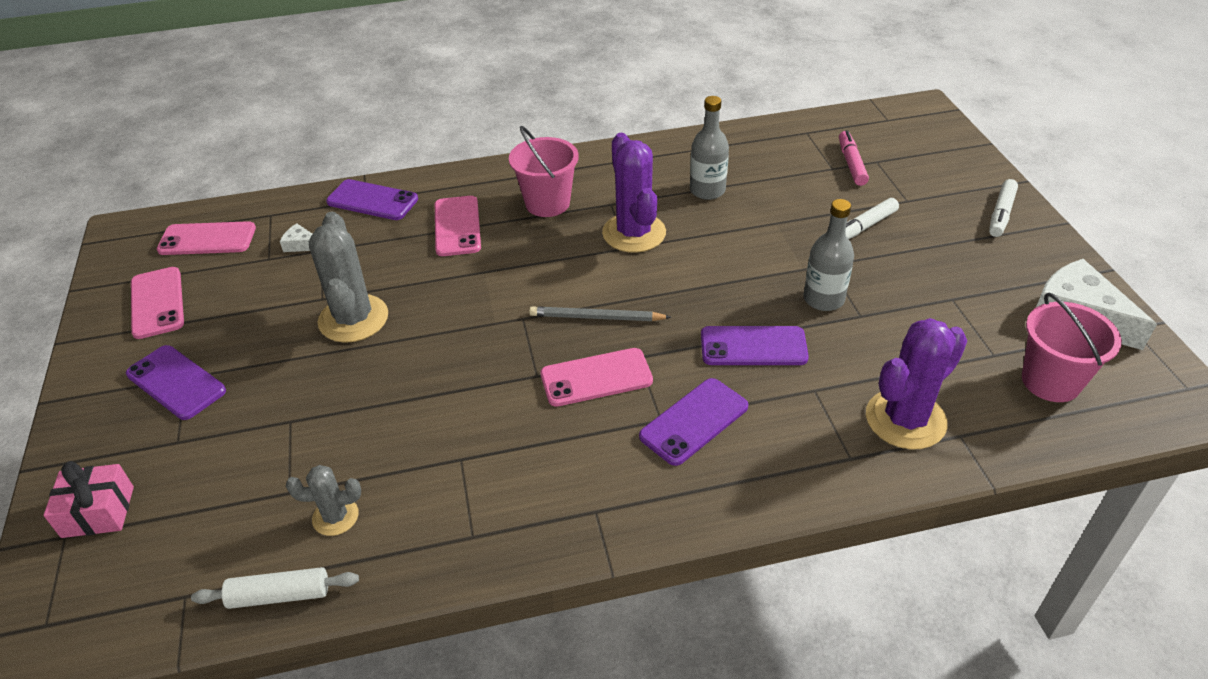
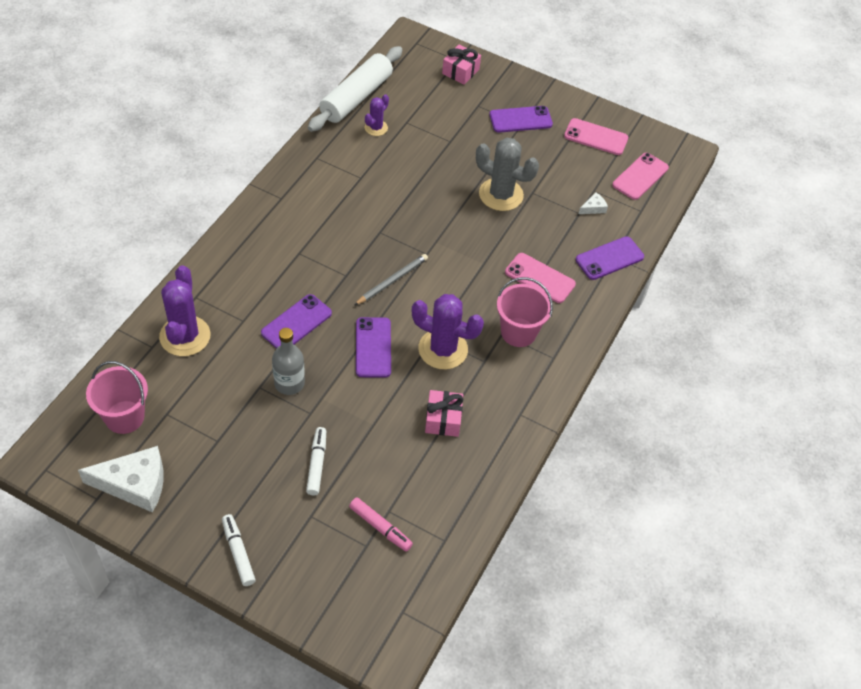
camera: 125 degrees right, 10 degrees up
(279, 595) = (356, 97): white rolling pin -> white rolling pin, size x1.97
(335, 517) = (376, 128): grey cactus -> purple cactus
(596, 377) = (351, 250): pink phone -> none
(694, 421) = (283, 263): purple phone -> purple phone (373, 347)
(707, 190) = (443, 419): grey bottle -> pink gift

